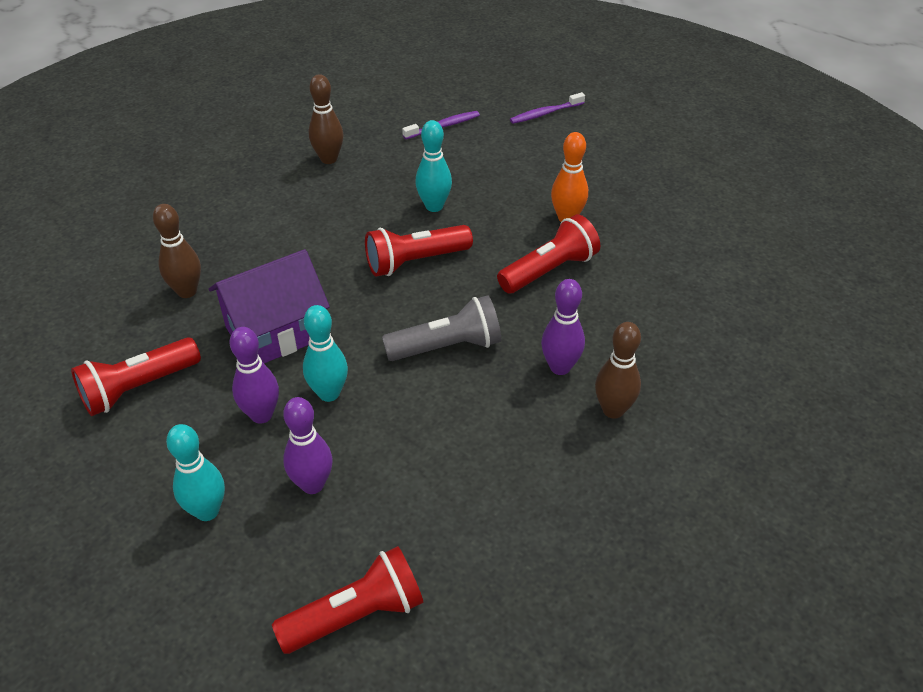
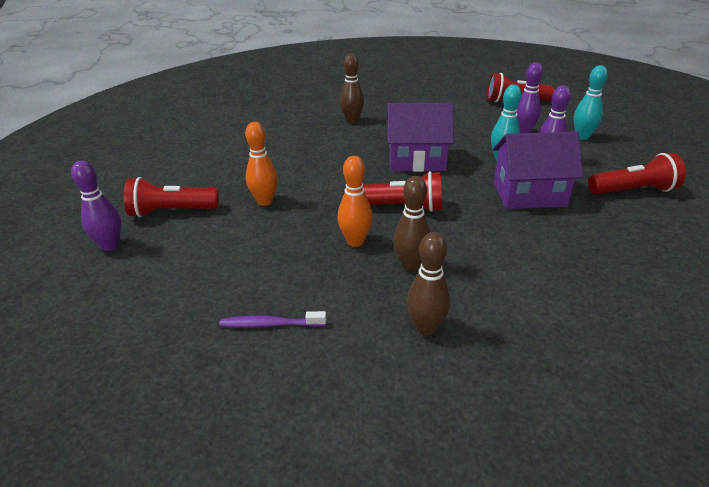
camera: 150 degrees left, 10 degrees down
(187, 291) = (601, 238): brown bowling pin -> brown bowling pin (410, 265)
(434, 206) = (355, 241): turquoise bowling pin -> orange bowling pin
(447, 347) = (416, 160): grey flashlight -> purple house
(545, 113) = (154, 299): purple toothbrush -> none
(549, 270) = (316, 177): red flashlight -> red flashlight (172, 211)
(560, 367) = (361, 138): purple bowling pin -> purple bowling pin (110, 245)

